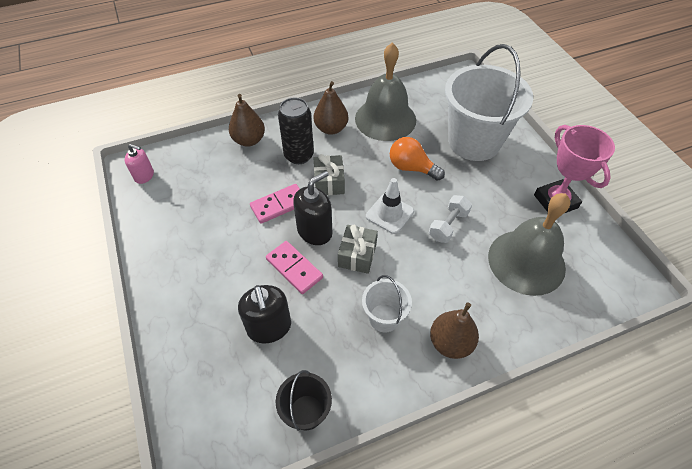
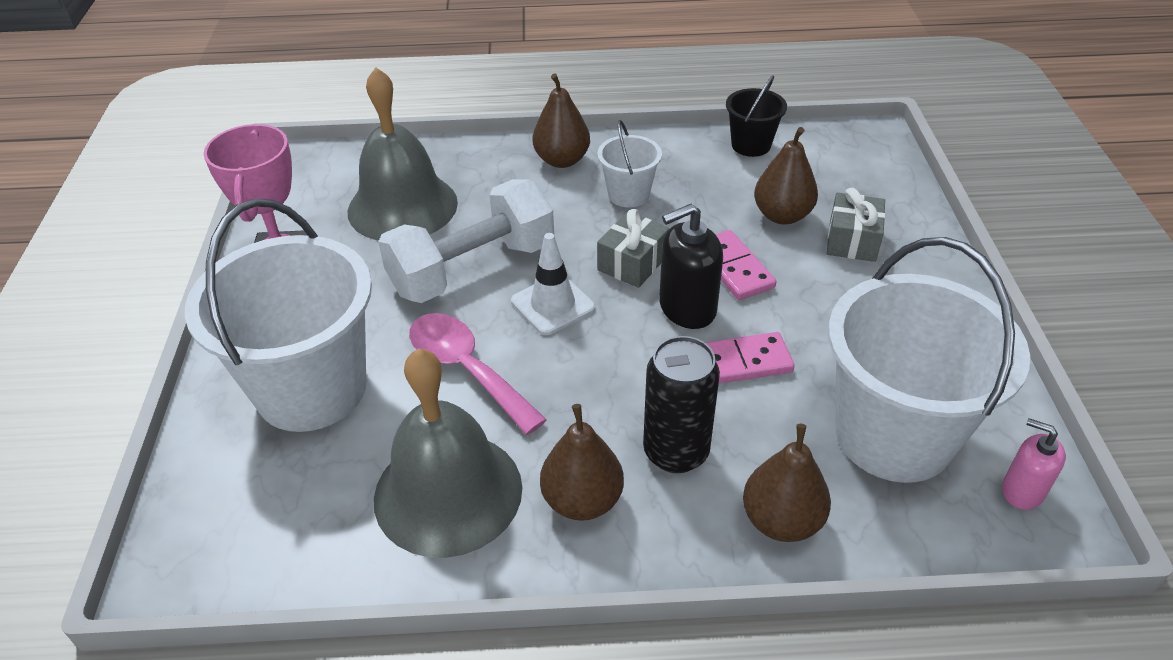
camera: 160 degrees left, 10 degrees down
(199, 187) = (894, 435): none -> white bucket
(269, 327) = (782, 215): black soap dispenser -> brown pear
(329, 182) = (633, 380): grey gift -> grey gift (852, 241)
(411, 168) = (466, 369): orange light bulb -> pink spoon
(448, 225) = (472, 269): white dumbbell -> white dumbbell, size x1.97

